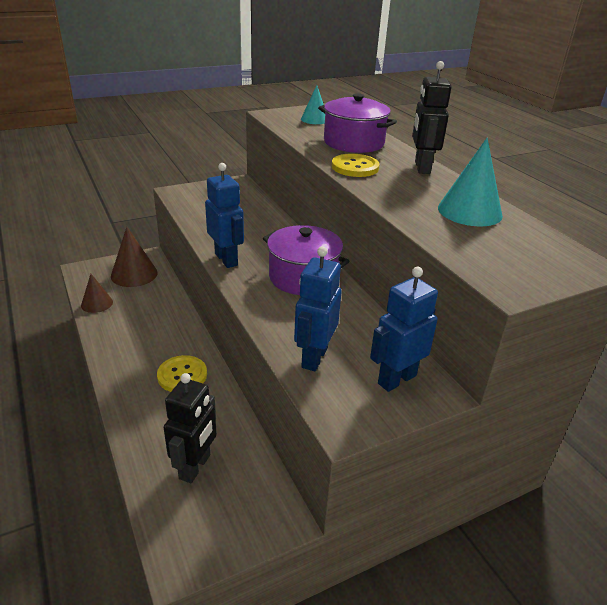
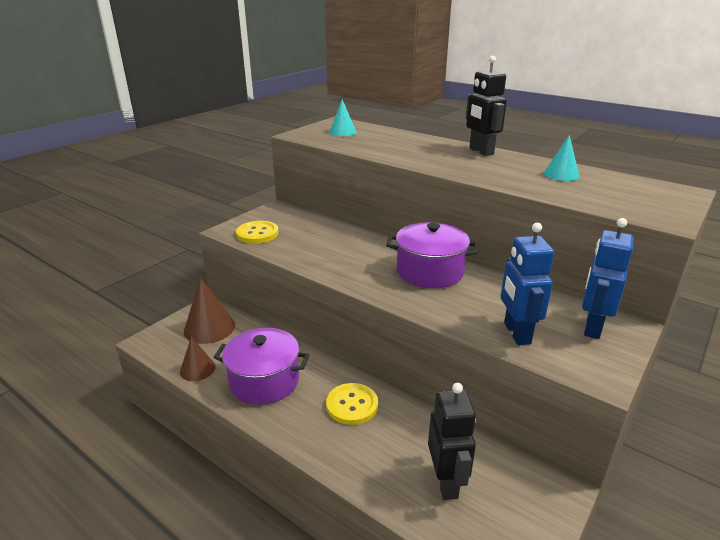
camera: 25 degrees left, 5 degrees down
(226, 259) = (348, 277): blue robot -> none
(353, 142) = (402, 144): purple pot -> purple pot (264, 381)
(355, 167) = (433, 162): yellow button -> yellow button (257, 233)
(469, 211) = (561, 174): turquoise cone -> turquoise cone, size x0.62

